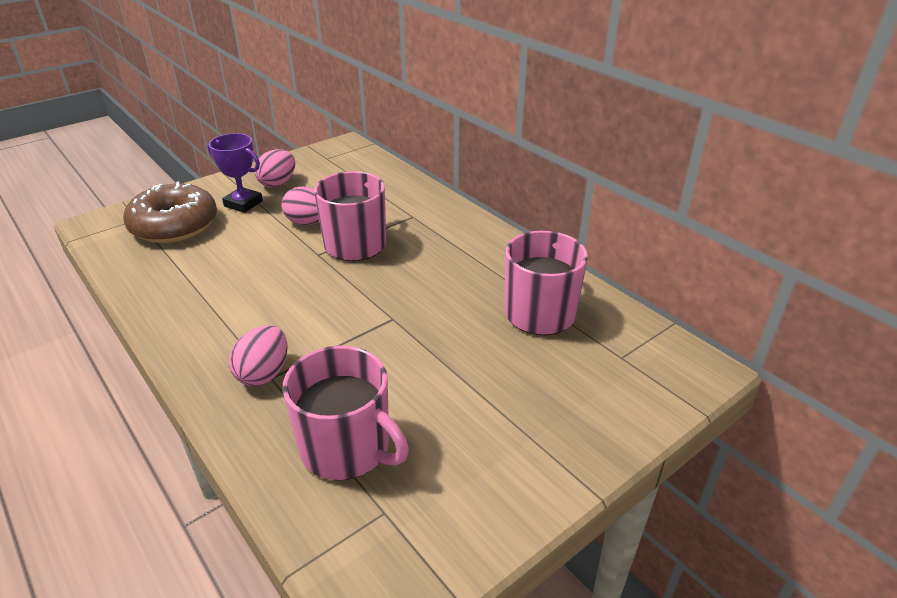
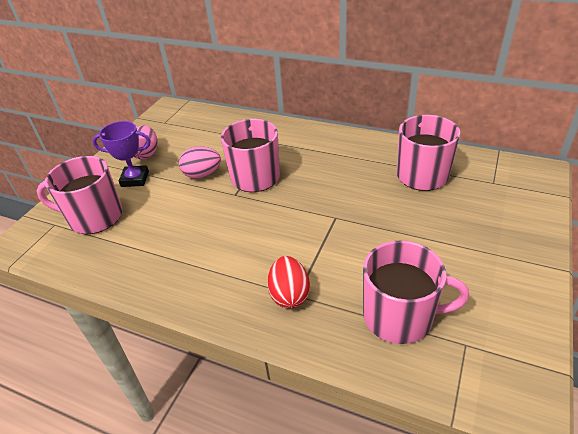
camera: 25 degrees left, 5 degrees up
(174, 225) = (94, 217): brown donut -> pink mug
(264, 373) = (289, 295): pink egg -> red egg

